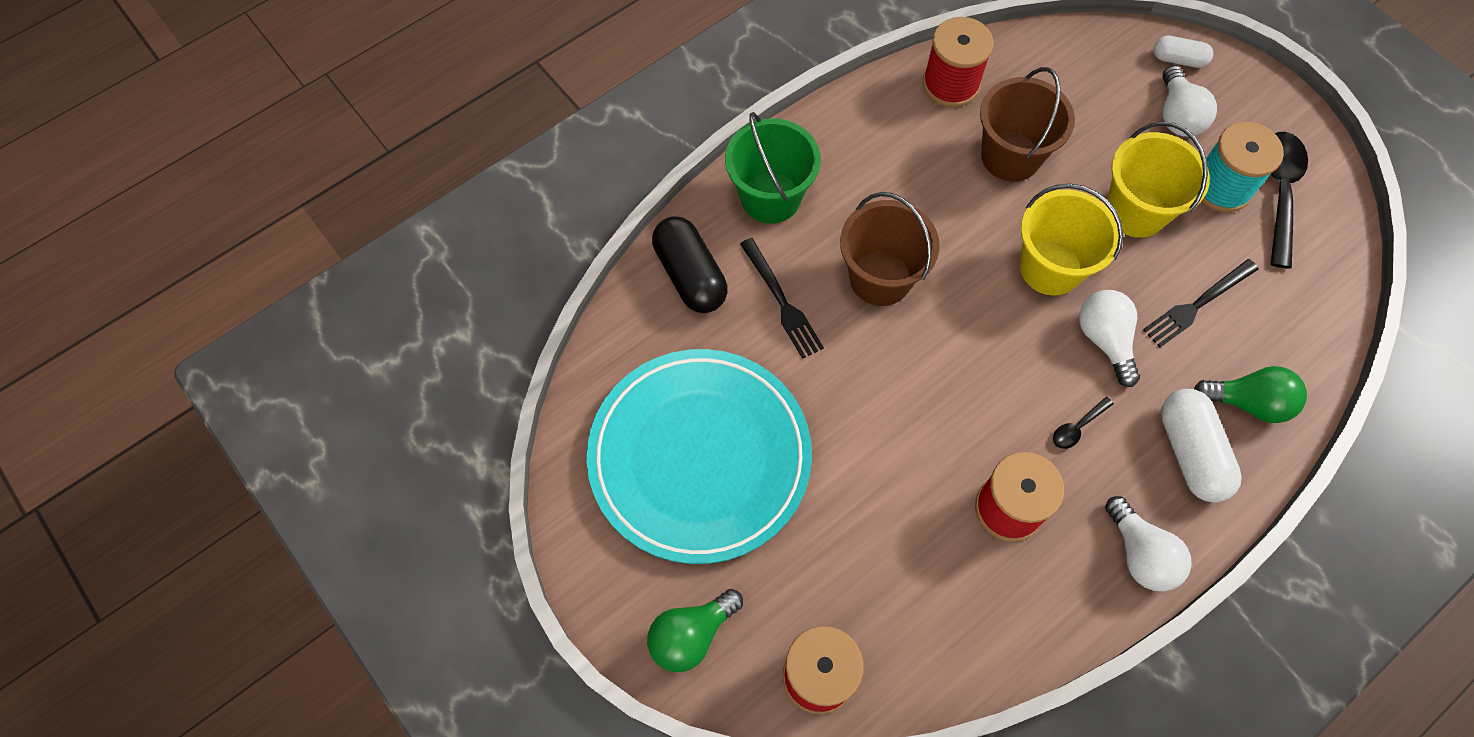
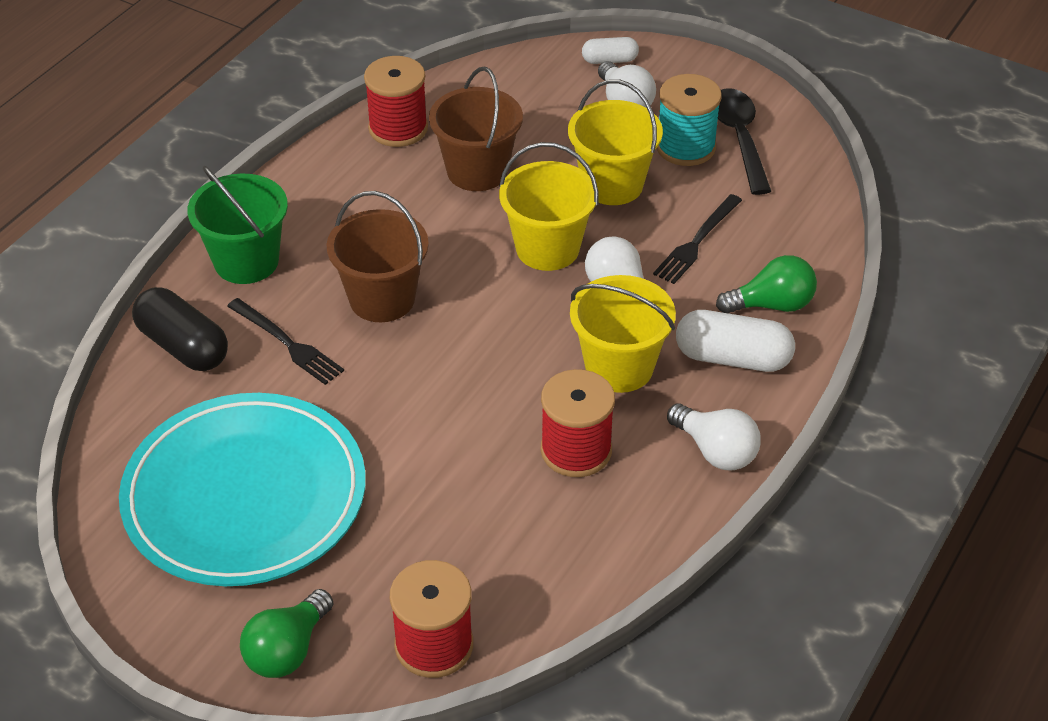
camera: 20 degrees left, 20 degrees down
(1077, 427) = (619, 367): black spoon -> yellow bucket
(1190, 453) = (732, 358): white capsule -> white capsule turned 45 degrees counterclockwise

